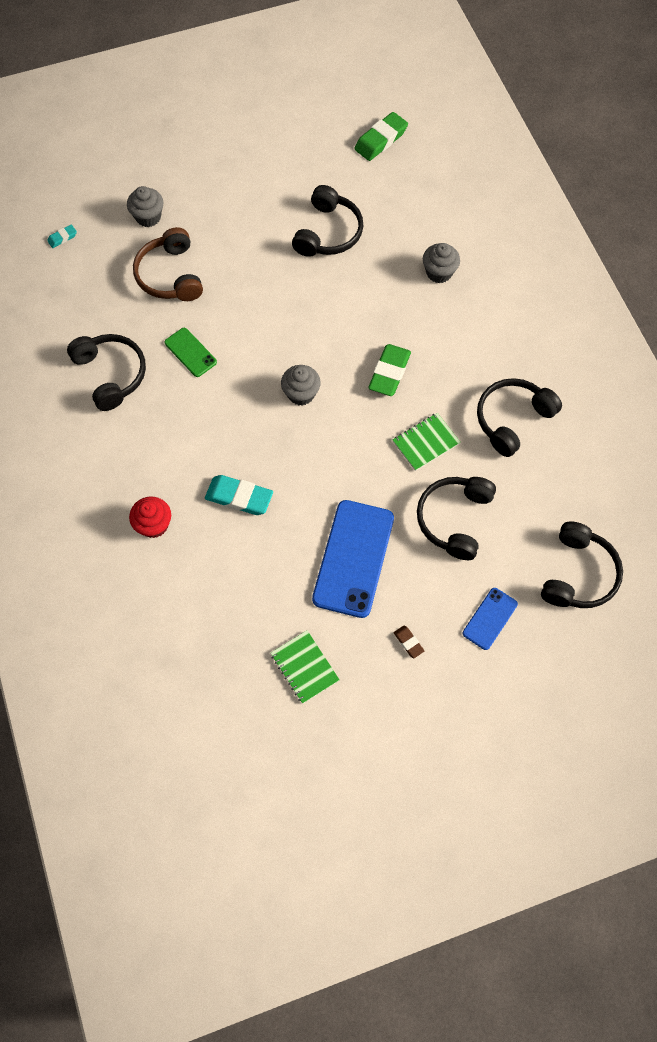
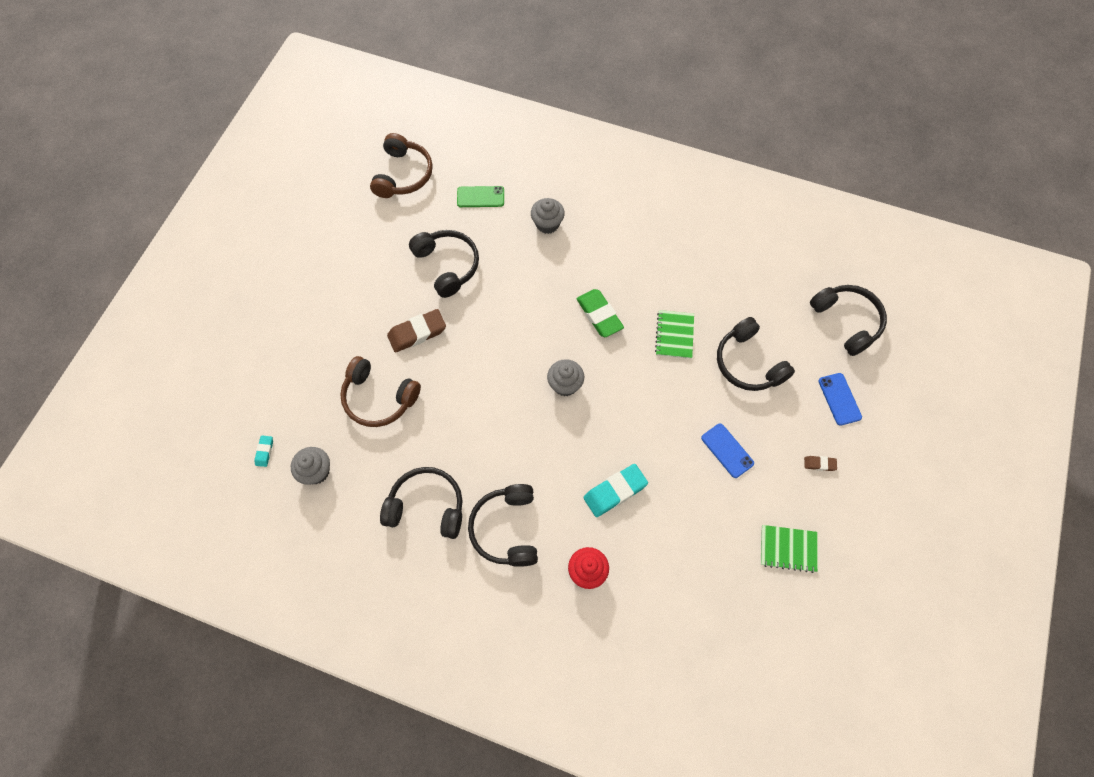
camera: 50 degrees left, 0 degrees up
(148, 217) = (310, 374): grey cupcake -> grey cupcake (316, 471)
(190, 352) = (461, 434): green phone -> green phone (480, 197)
(249, 258) = (417, 333): none -> brown eraser
(353, 558) = (727, 450): blue phone -> blue phone, size x0.51
(380, 140) = (403, 175): green eraser -> brown headphones
(512, 419) = (701, 270): black headphones -> black headphones (506, 529)

